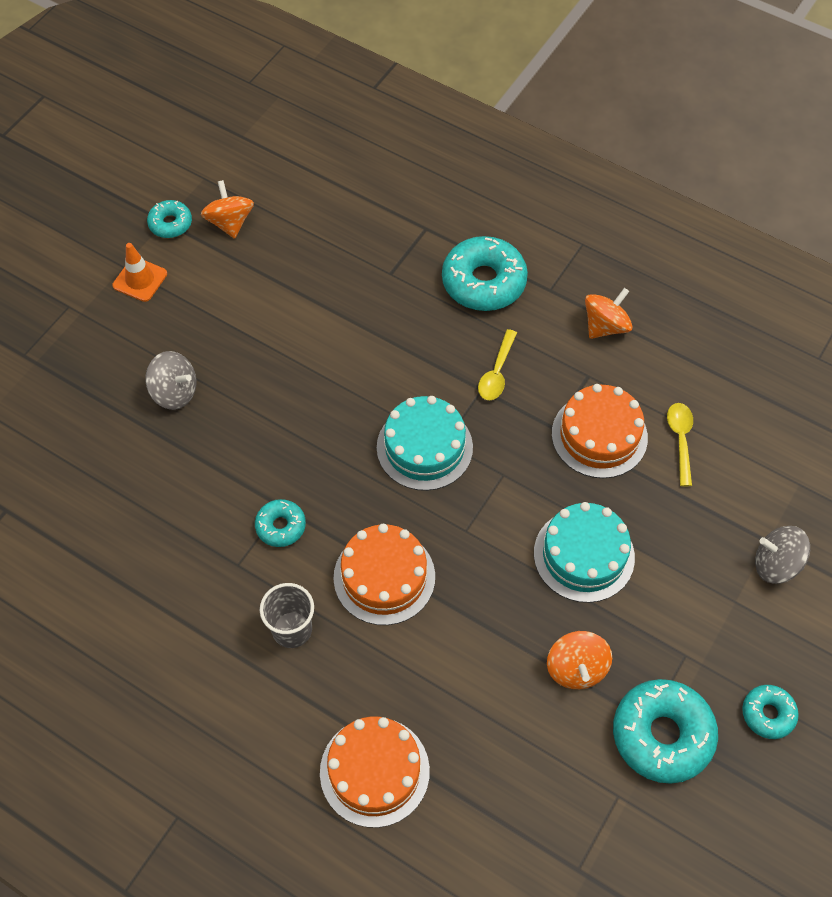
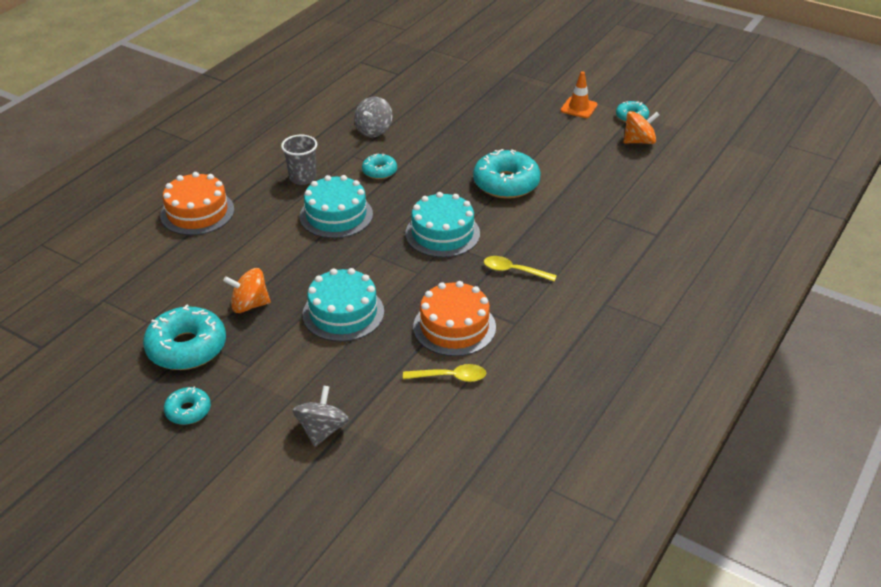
camera: 90 degrees right, 20 degrees down
(175, 392) = (486, 126): grey spinning top -> grey spinning top (374, 130)
(384, 577) = (336, 215): orange cake -> turquoise cake
(483, 282) = (606, 265): turquoise donut -> turquoise donut (506, 183)
(605, 326) = (569, 336): orange spinning top -> none

